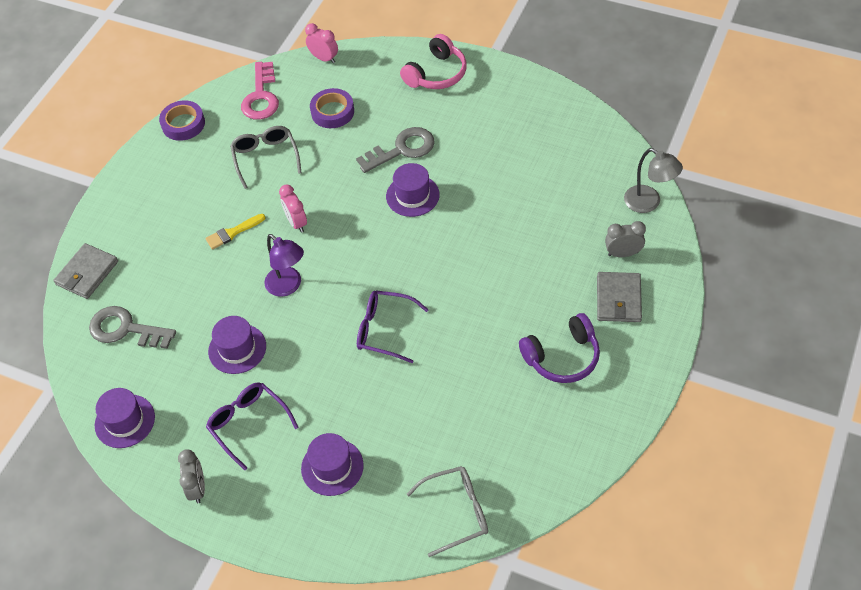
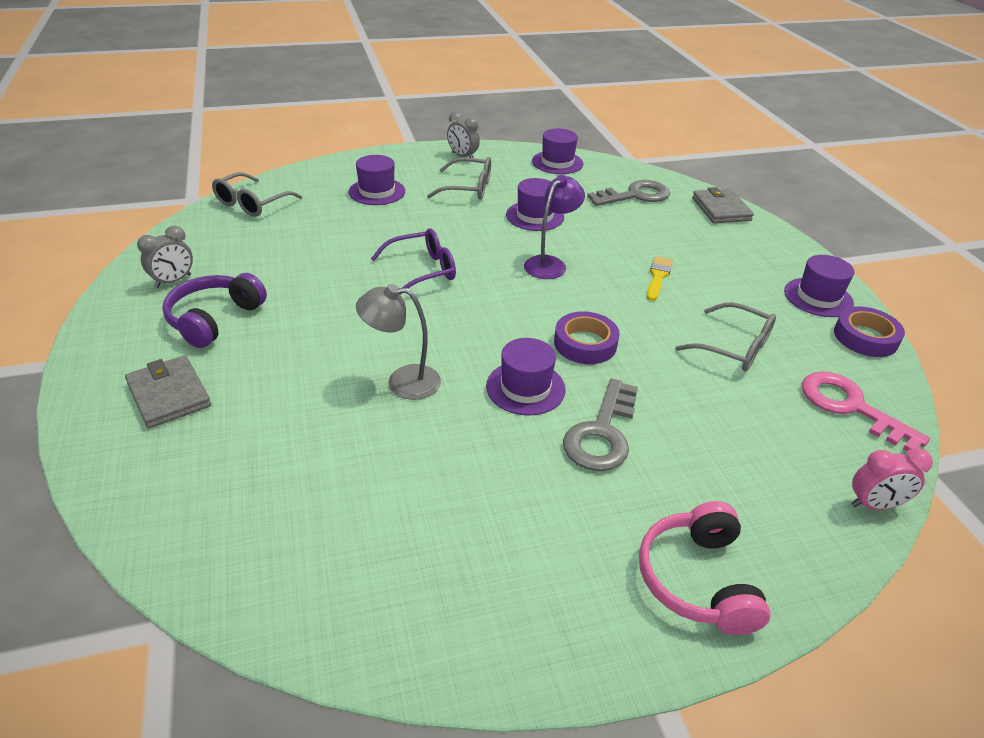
camera: 135 degrees right, 15 degrees down
(161, 161) = (818, 297): none -> purple hat
(248, 424) = (468, 188): purple glasses -> grey glasses
(288, 286) = (550, 263): purple lamp -> purple lamp turned 120 degrees clockwise
(296, 223) = (613, 309): pink clock -> none
(332, 112) = (747, 434): purple tape -> purple tape (585, 343)
(623, 253) = (186, 448): grey clock -> grey clock (173, 281)
(648, 203) = (172, 539): grey lamp -> grey lamp (402, 381)

